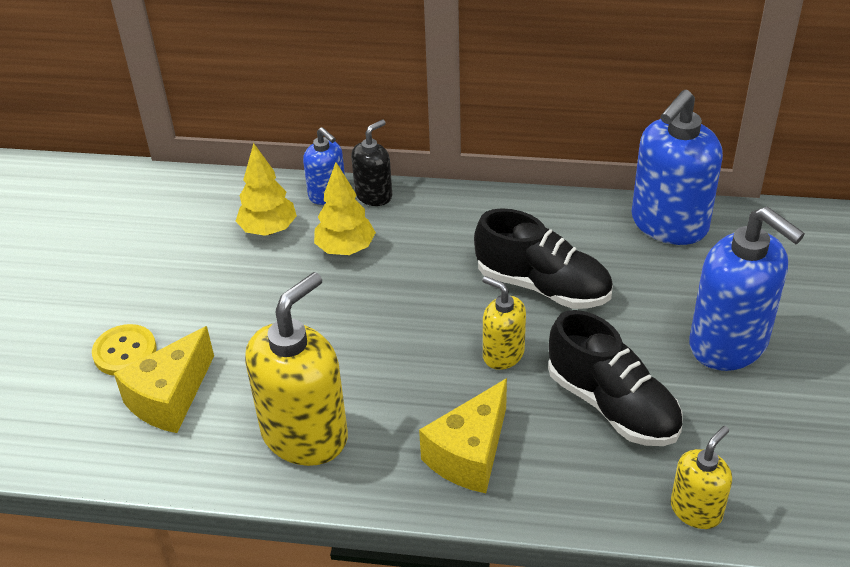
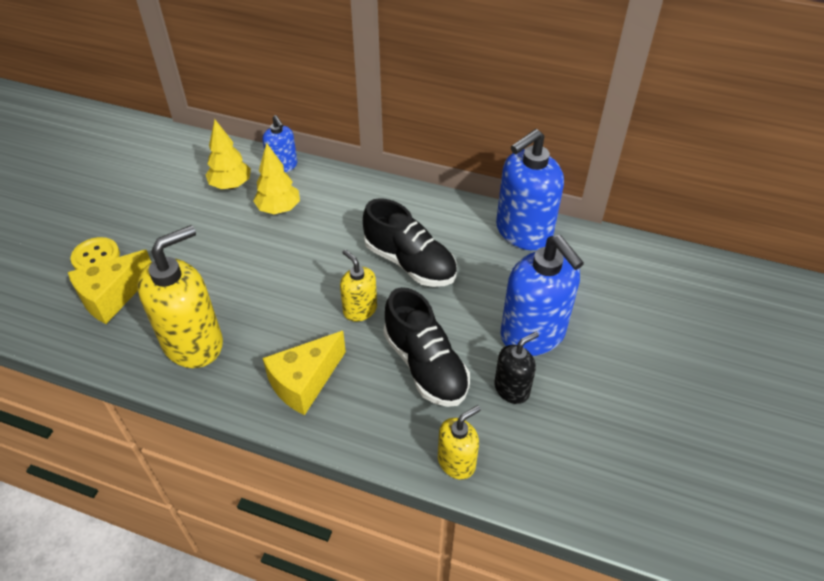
camera: 10 degrees right, 5 degrees up
(374, 195) = (315, 172): black soap dispenser -> black soap dispenser (512, 389)

